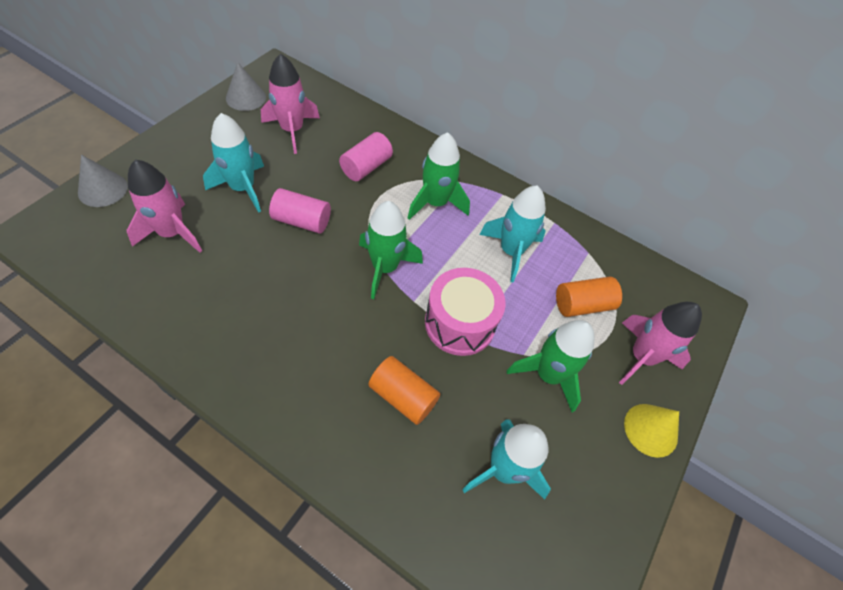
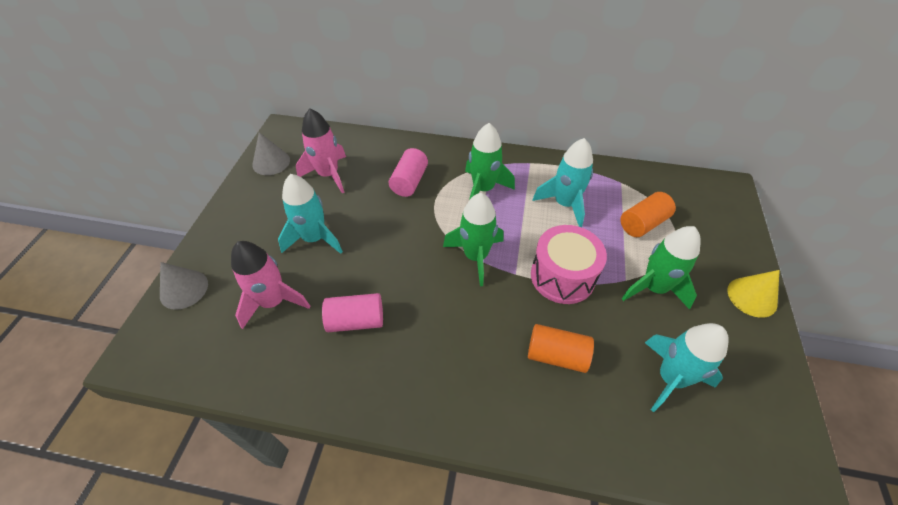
camera: 15 degrees left, 5 degrees down
(302, 221) = (383, 246): pink cylinder -> pink cylinder (356, 320)
(641, 357) = (709, 245): pink rocket -> none

